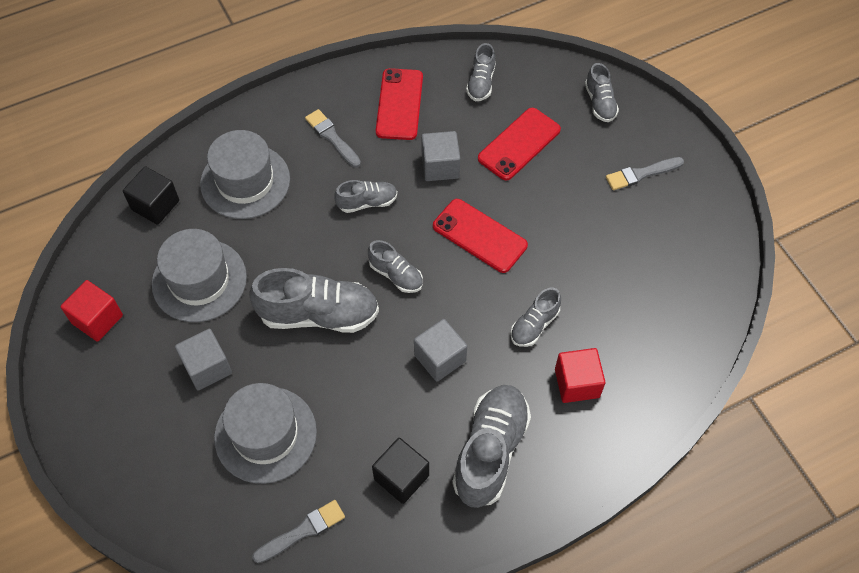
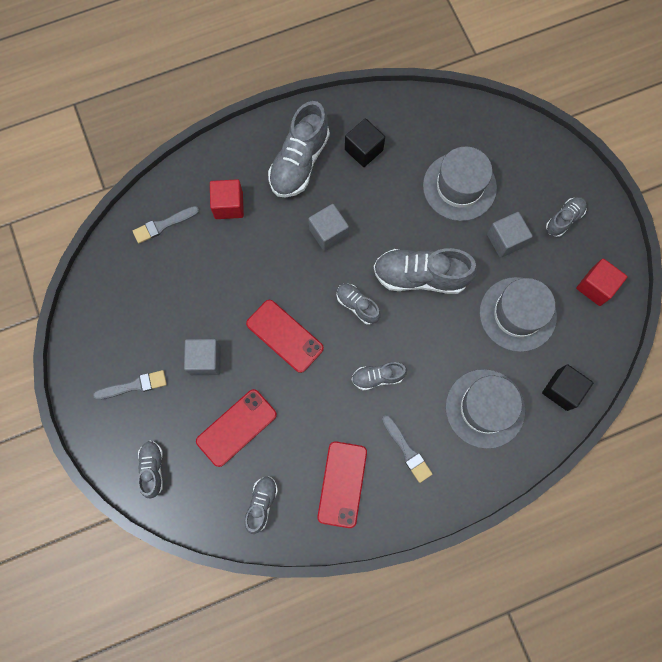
camera: 175 degrees left, 15 degrees up
(302, 531) = (432, 121): grey brush -> grey brush (163, 225)
(440, 166) = (310, 409): grey cube -> grey cube (205, 360)
(534, 325) = (252, 253): grey shoe -> grey shoe (564, 219)

